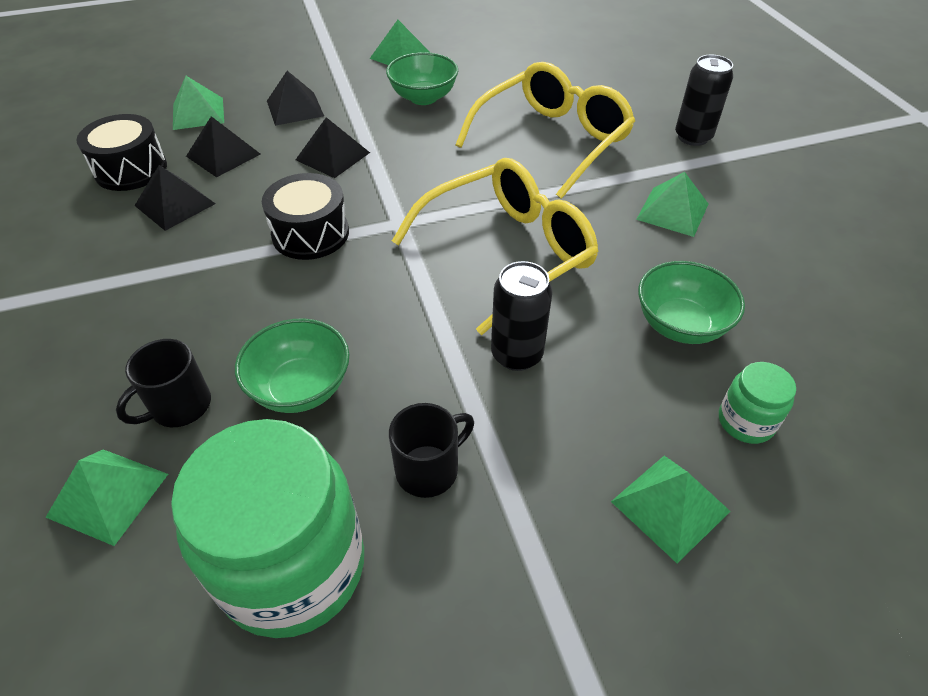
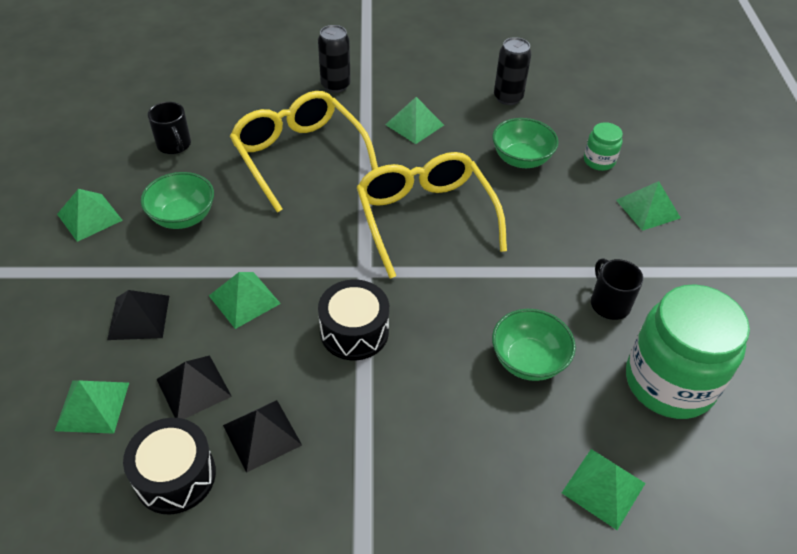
camera: 75 degrees left, 0 degrees up
(179, 406) = (529, 439): black mug -> black mug (174, 145)
(333, 156) = (244, 299): black pyramid -> green pyramid
(516, 354) = (526, 239): black can -> black can (508, 97)

